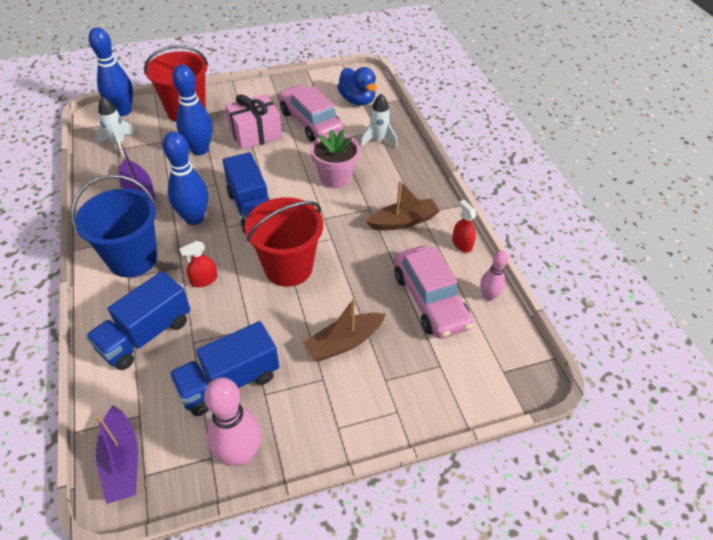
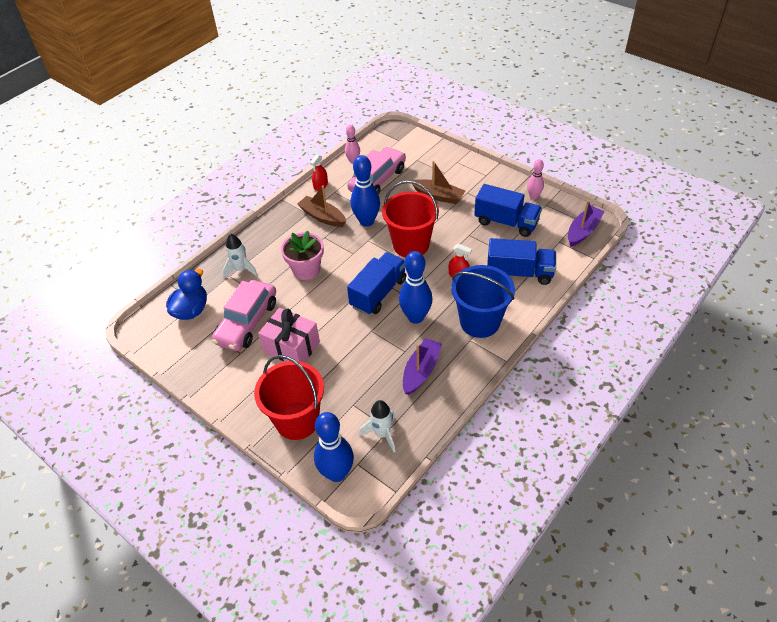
camera: 120 degrees left, 0 degrees up
(200, 150) = (342, 369): blue bowling pin -> blue bowling pin (366, 221)
(240, 454) = (533, 196): pink bowling pin -> pink bowling pin, size x0.58

